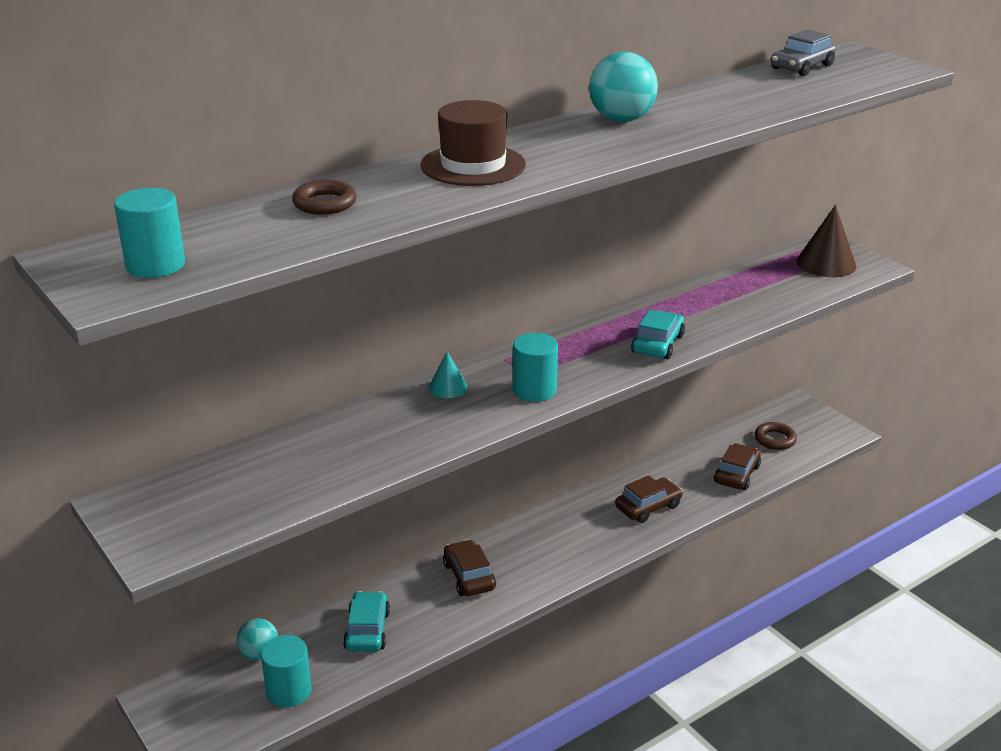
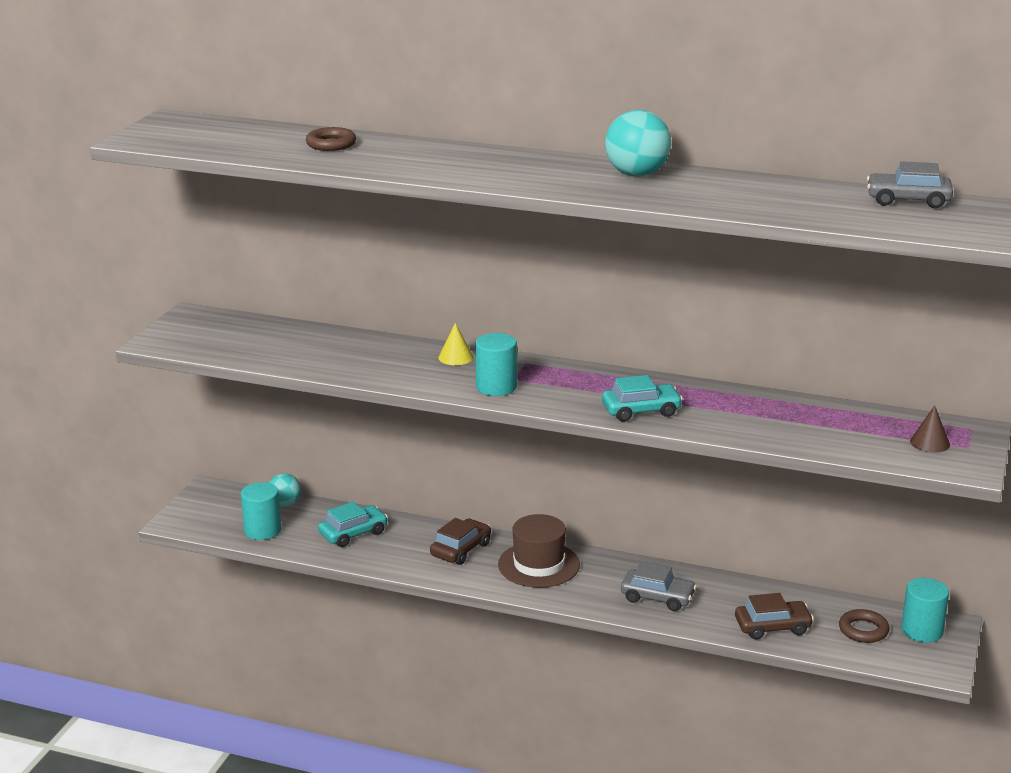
camera: 55 degrees right, 5 degrees down
(155, 265) = (185, 137): turquoise cylinder -> turquoise cylinder (922, 631)
(448, 387) = (455, 357): turquoise cone -> yellow cone
(473, 165) = (461, 159): brown hat -> brown hat (539, 565)
(648, 507) = (657, 597): brown car -> grey car
(826, 263) = (929, 443): brown cone -> brown cone, size x0.56

